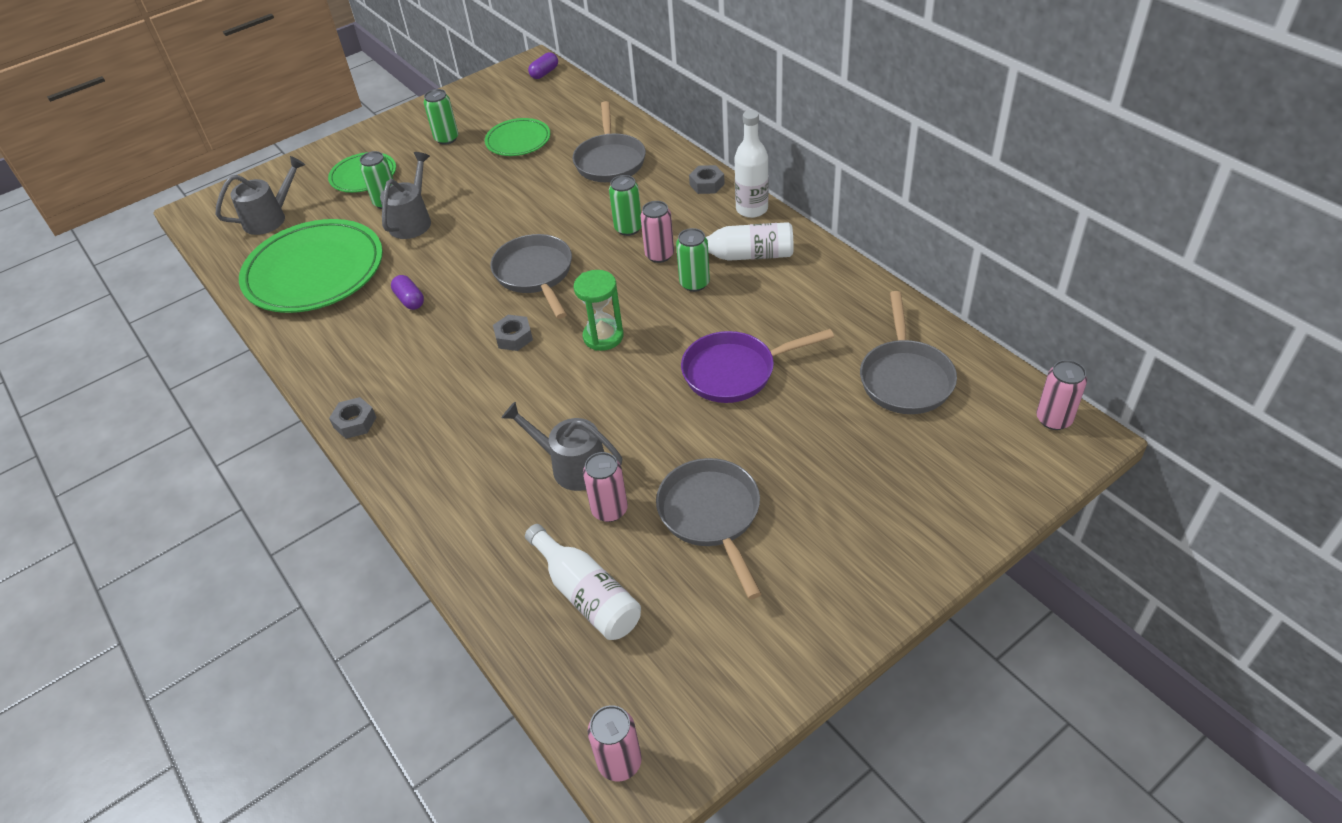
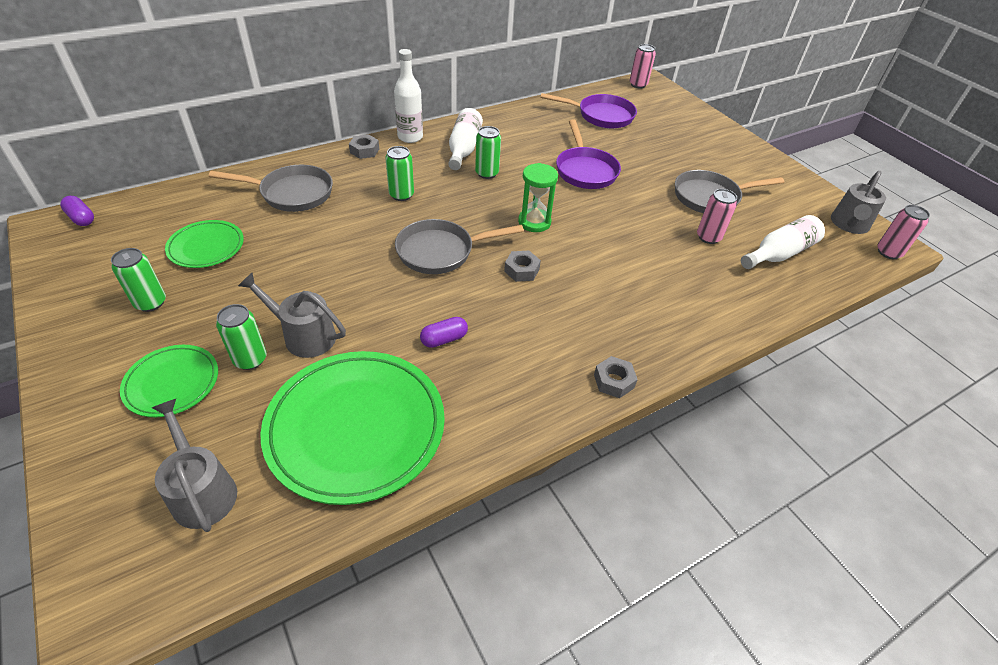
camera: 90 degrees left, 0 degrees up
(572, 466) = (669, 250): grey watering can -> grey watering can (849, 225)
(659, 255) = (445, 184): pink can -> none
(905, 378) = (601, 116): grey pan -> purple pan

